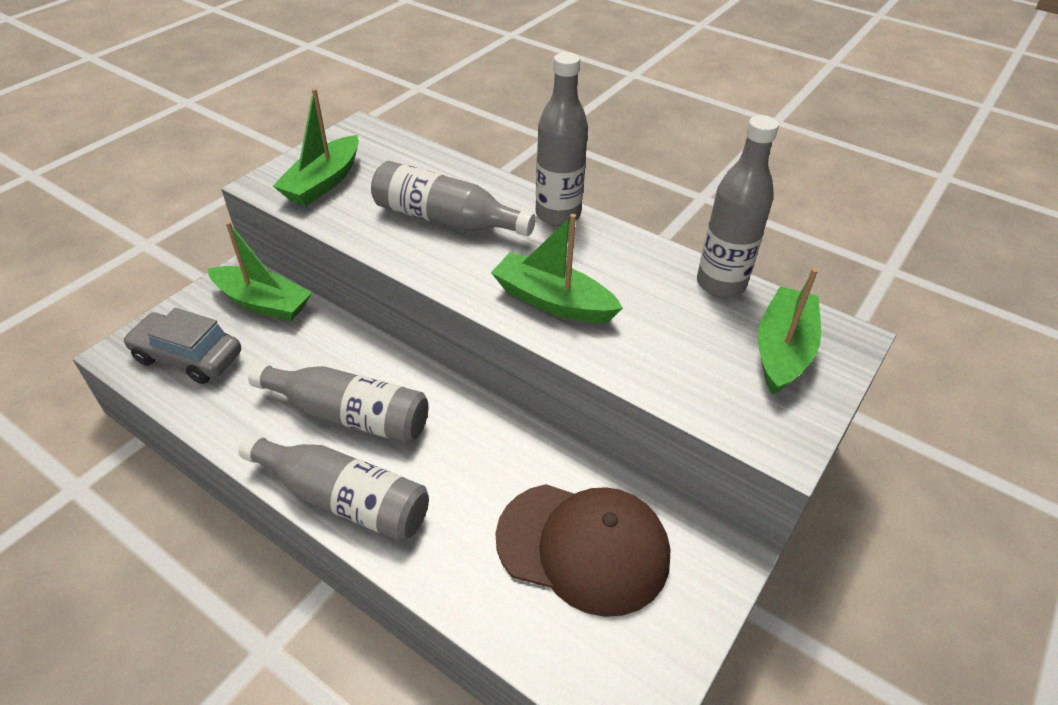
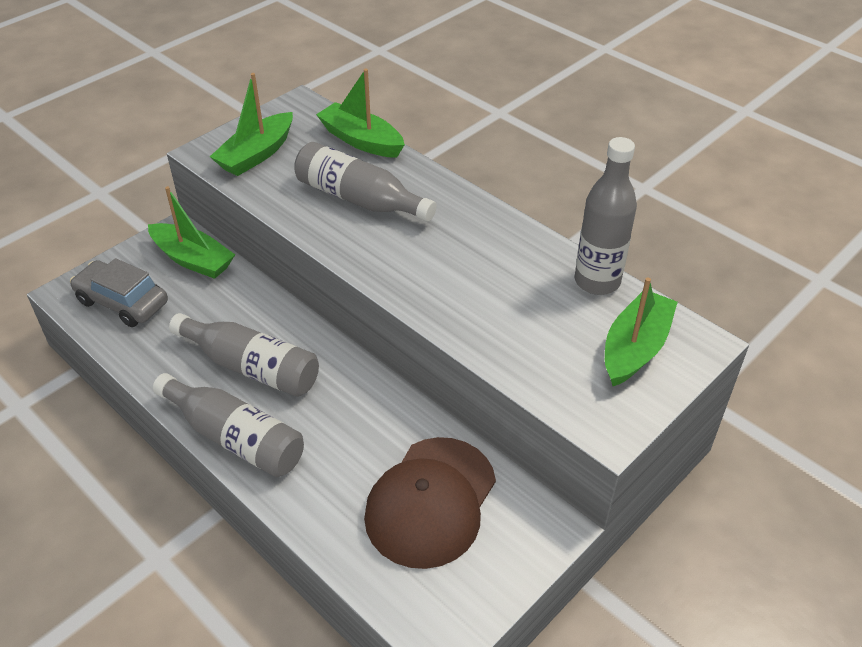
camera: 10 degrees right, 0 degrees up
(553, 301) = (438, 284): green boat -> green boat (361, 140)
(558, 214) = (463, 202): grey bottle -> none
(583, 547) = (430, 501): brown cap -> brown cap turned 90 degrees clockwise

